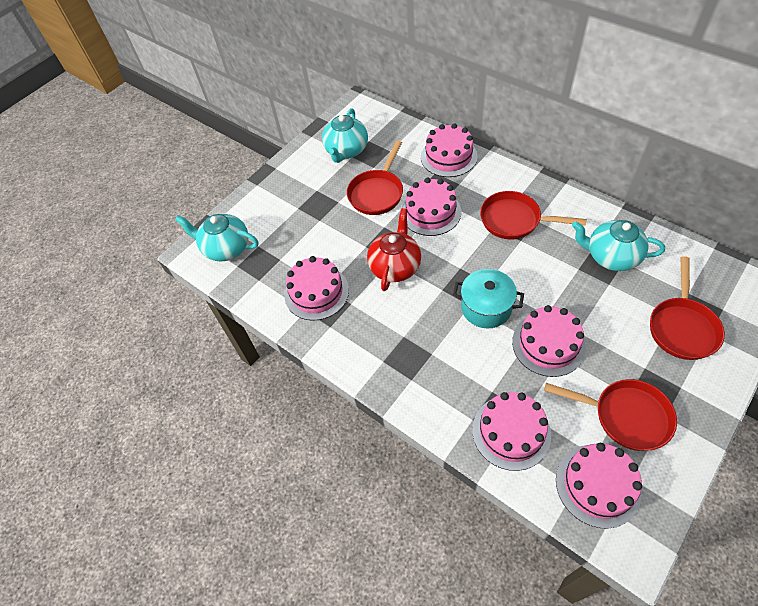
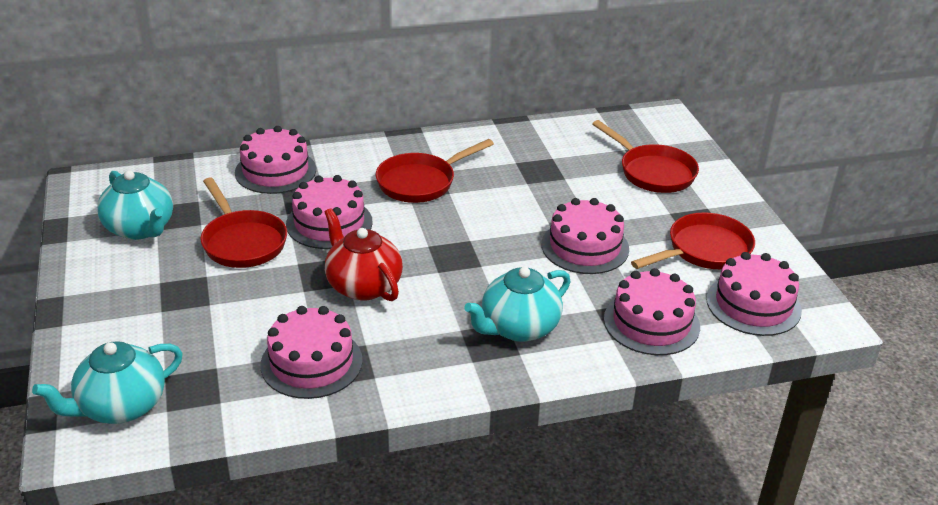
camera: 60 degrees left, 20 degrees down
(486, 307) = (497, 258): turquoise pot -> none
(611, 256) = (538, 160): turquoise teapot -> turquoise teapot (518, 328)

